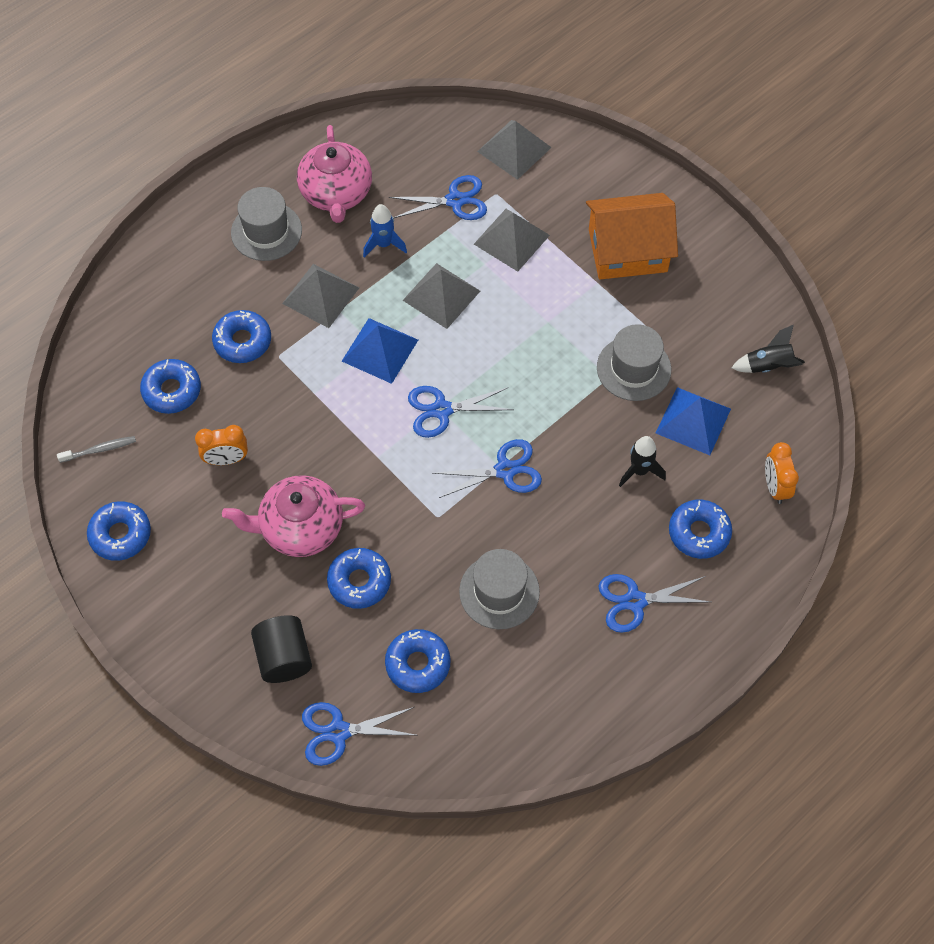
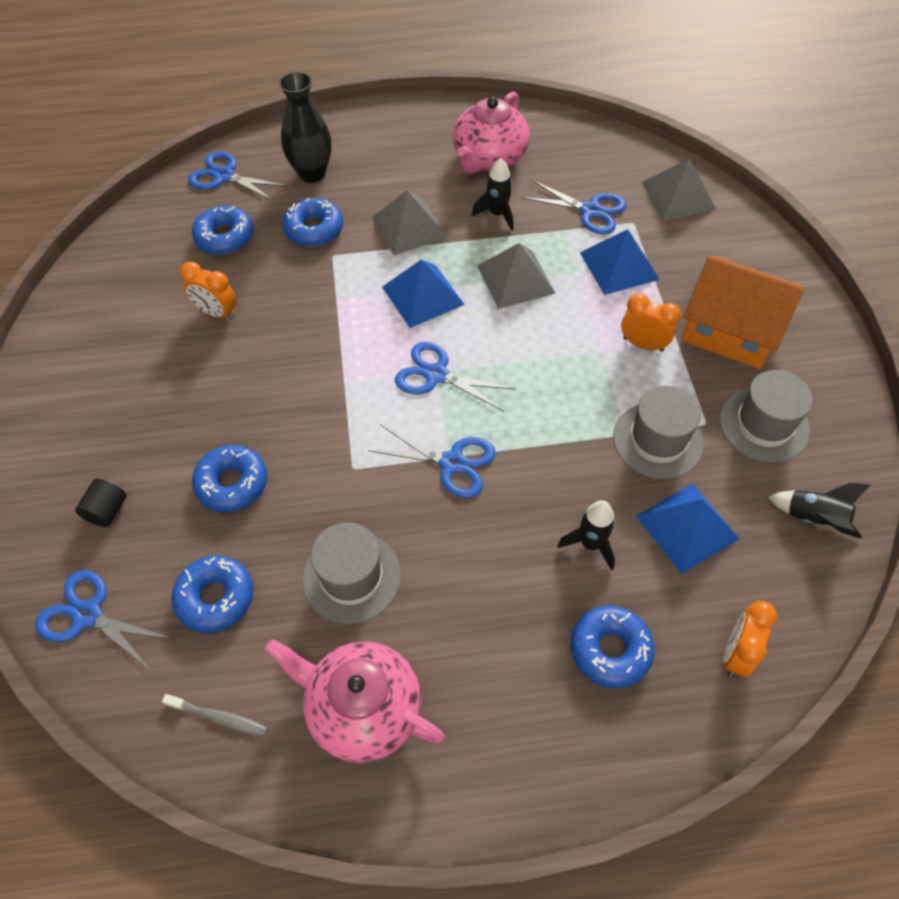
camera: 35 degrees right, 5 degrees down
(99, 450) = (129, 251): grey toothbrush -> grey toothbrush (218, 717)
(120, 534) = (81, 324): blue donut -> none
(195, 289) = (312, 173): none -> black vase
(266, 231) = (406, 159): grey hat -> grey hat (764, 425)
(284, 657) = (107, 511): black cylinder -> black cylinder, size x0.61
(300, 528) = (225, 404): pink teapot -> pink teapot (362, 708)
(384, 244) = (497, 214): blue rocket -> black rocket
(511, 239) = (619, 265): grey pyramid -> blue pyramid
(574, 298) = (643, 344): none -> orange clock
(635, 601) = (483, 679): blue scissors -> blue scissors (224, 176)

